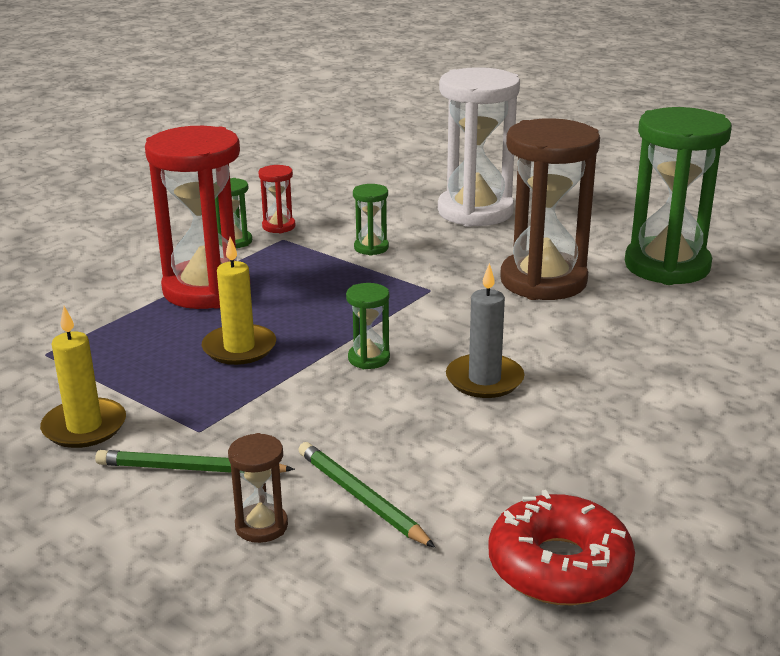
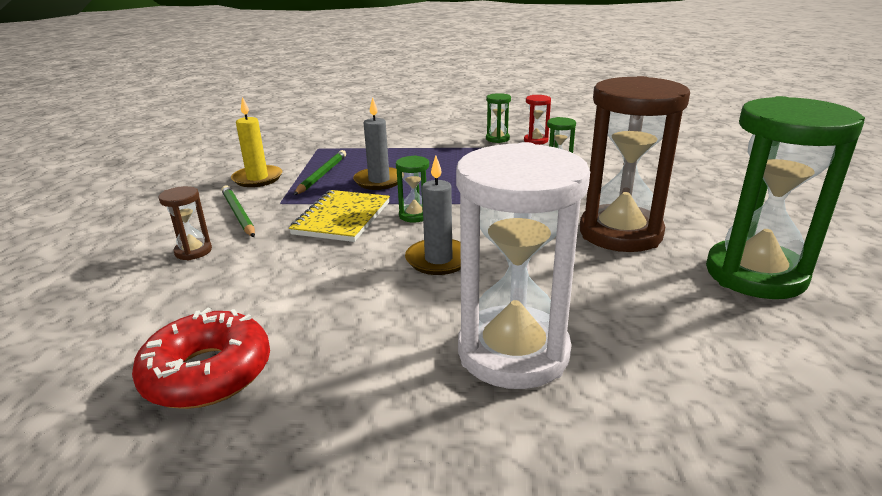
camera: 55 degrees right, 0 degrees up
(206, 289) = (431, 152): red hourglass -> none
(239, 348) = (379, 181): yellow candle -> grey candle
(311, 402) = (342, 218): none -> yellow notebook
(361, 498) = (245, 269): green pencil -> green pencil (322, 175)
(475, 212) = (676, 178): white hourglass -> white hourglass (513, 352)

